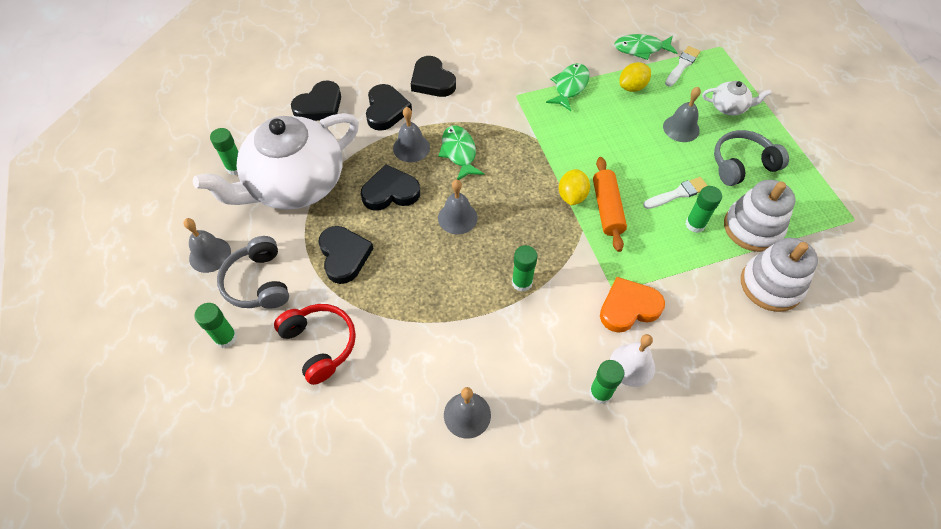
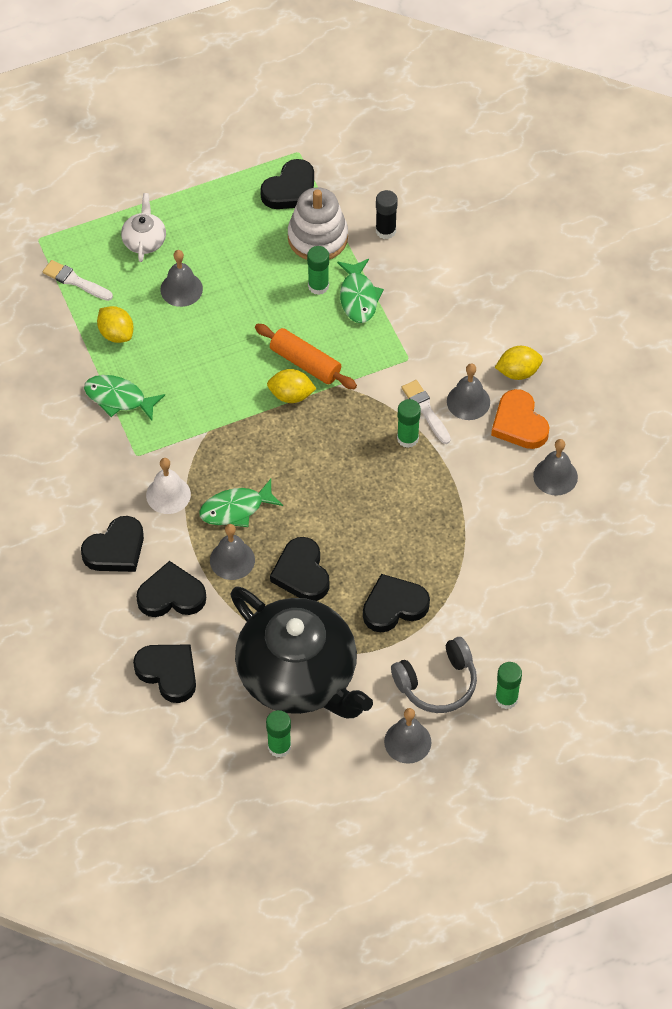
camera: 95 degrees left, 0 degrees up
(295, 184) = (299, 675): white teapot -> black teapot
(320, 344) = (502, 610): red headphones -> none
(457, 217) = (331, 503): grey bell -> grey bell (468, 401)
(600, 392) = (518, 372): green glue stick -> yellow lemon
(607, 209) = (305, 363): orange rolling pin -> orange rolling pin turned 45 degrees clockwise
(628, 307) = (425, 347): orange heart -> orange heart (519, 423)
(632, 365) = (487, 347): white bell -> white bell (168, 494)
(641, 49) = (46, 322): green fish -> green fish (358, 297)
(678, 193) = (278, 298): white brush -> white brush (425, 410)
(742, 165) = (232, 237): grey headphones -> none
(771, 285) = (385, 231): white stacking toy -> black glue stick
(806, 210) = (290, 190): none -> black heart

